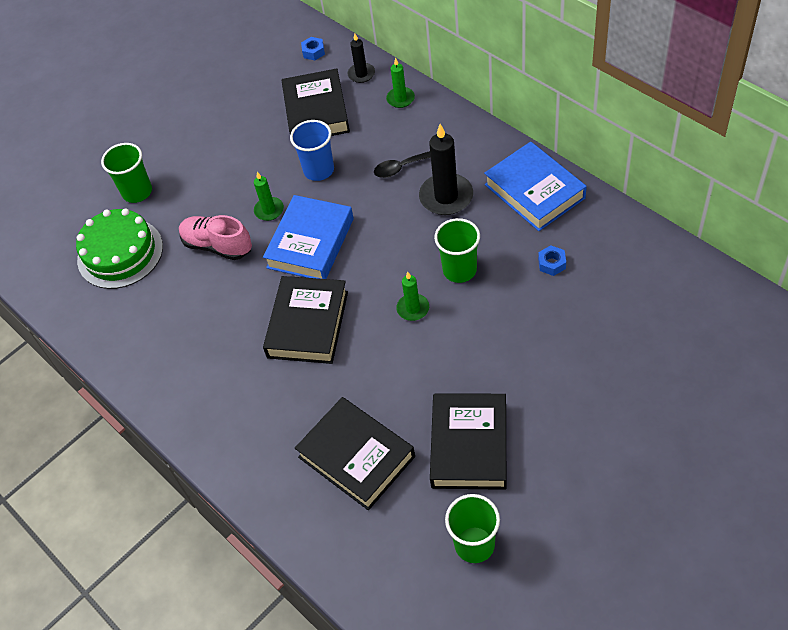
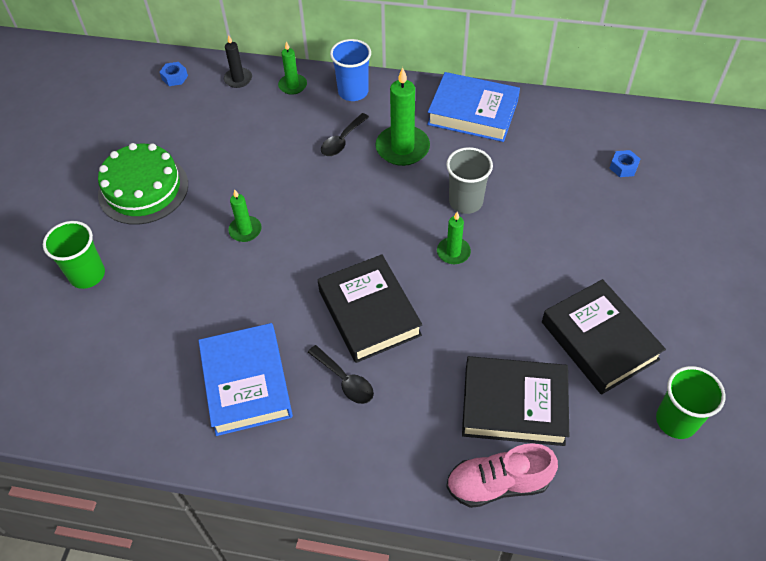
camera: 40 degrees left, 0 degrees up
(120, 253) = (115, 341): green cake -> green cake (143, 189)
(217, 246) = (218, 285): pink shoe -> pink shoe (498, 483)
(249, 367) = (345, 380): none -> black spoon
(310, 243) = (311, 241): blue book -> blue book (246, 383)
(316, 111) = (220, 126): black book -> none
(318, 170) = (265, 175): blue cup -> blue cup (353, 92)
(446, 197) = (402, 148): black candle -> green candle
(459, 270) = (465, 202): green cup -> grey cup
(552, 263) = (536, 162): blue nut -> blue nut (623, 167)

